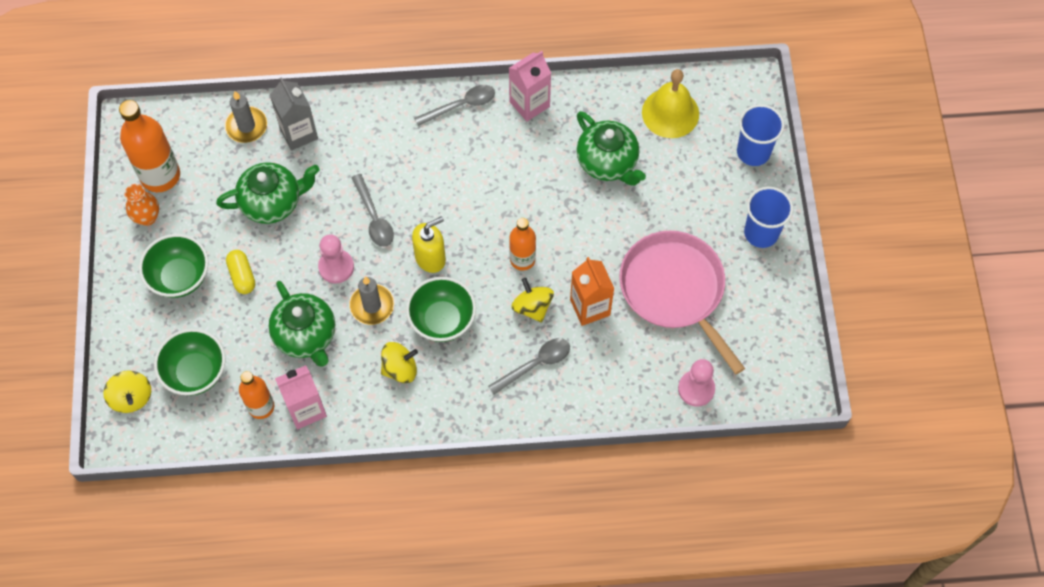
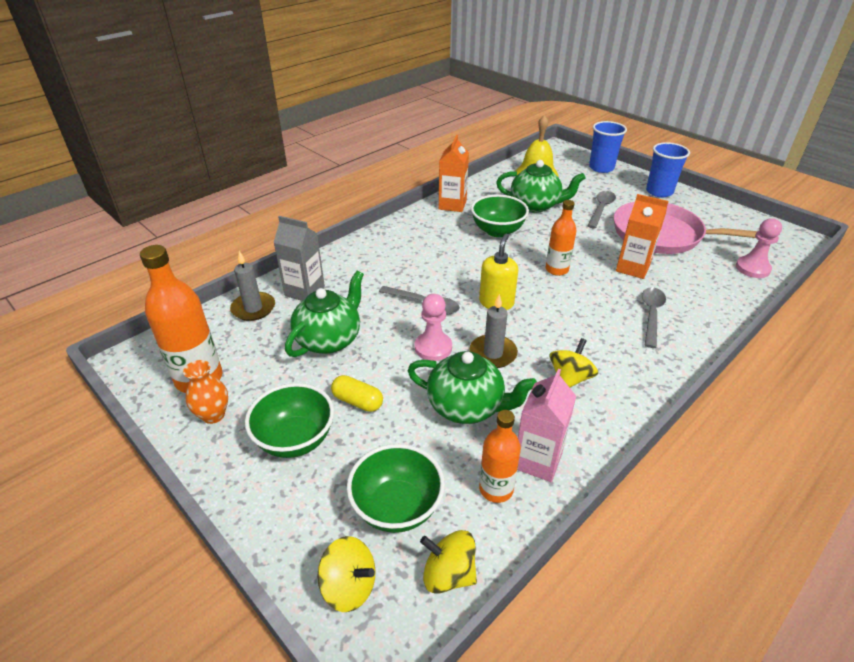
camera: 40 degrees left, 25 degrees down
(442, 320) = (555, 330): green bowl -> green bowl (497, 231)
(461, 105) = (409, 224): grey spoon -> grey spoon (601, 209)
(529, 104) = (452, 205): pink carton -> orange carton
(532, 307) = (600, 288): yellow spinning top -> yellow spinning top (448, 574)

